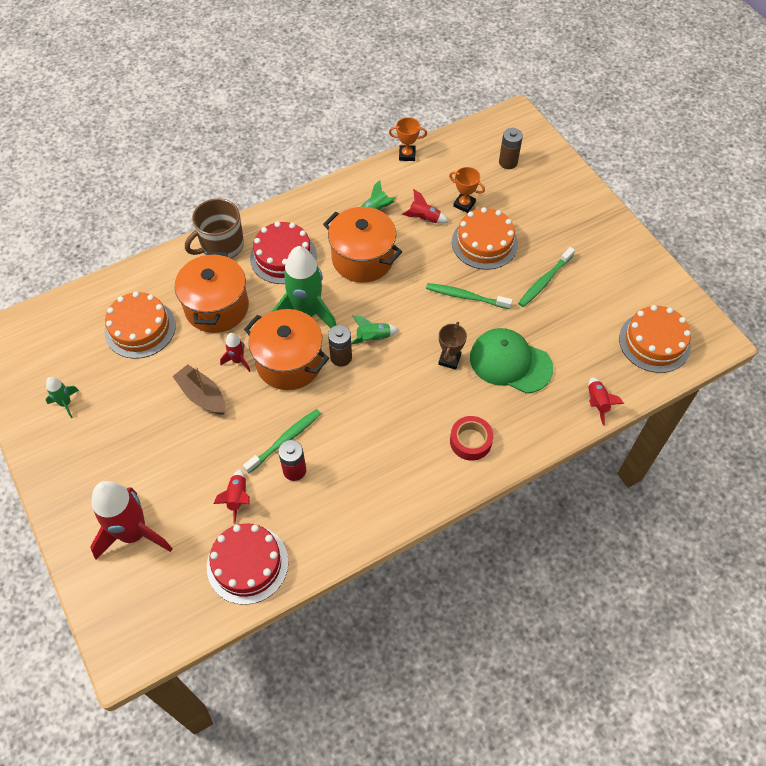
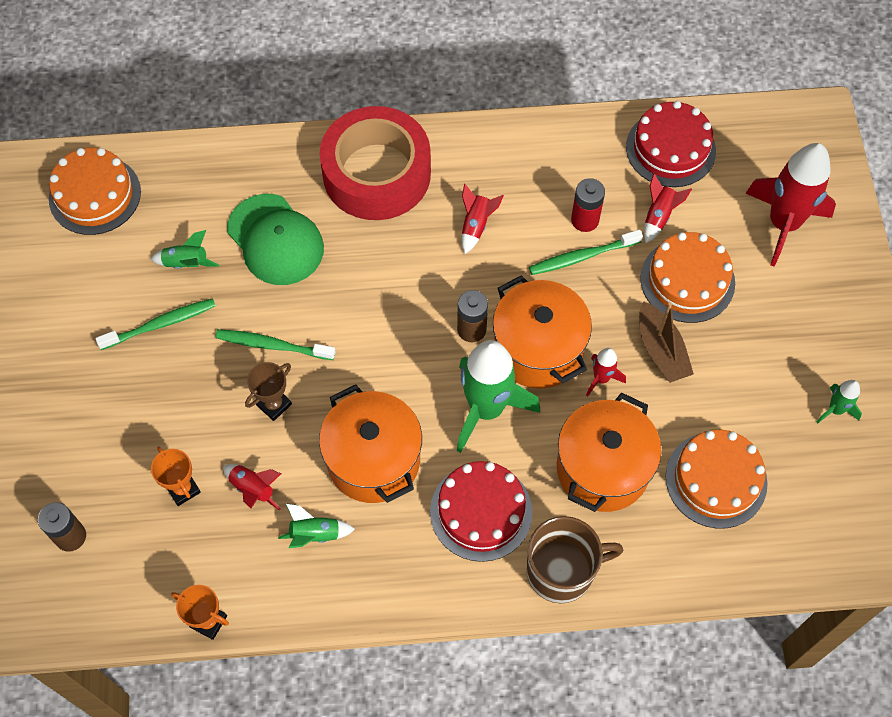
camera: 155 degrees left, 5 degrees up
(373, 338) = (419, 338): green rocket -> green rocket (186, 263)
(449, 359) = (343, 272): brown trophy -> brown trophy (274, 404)
(466, 296) = (272, 345): green toothbrush -> green toothbrush turned 150 degrees clockwise
(470, 441) = (377, 173): red tape -> red tape, size x2.15
(484, 243) = (197, 413): orange cake -> orange cake (687, 280)
(597, 403) = (213, 157): red rocket -> red rocket (476, 225)

